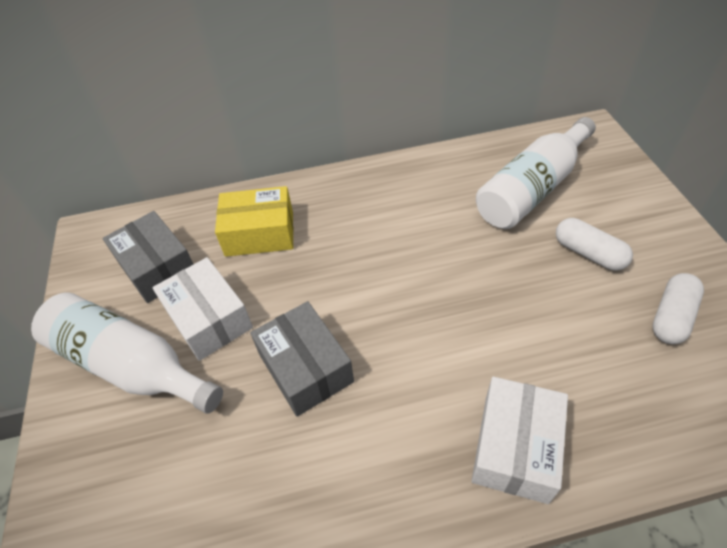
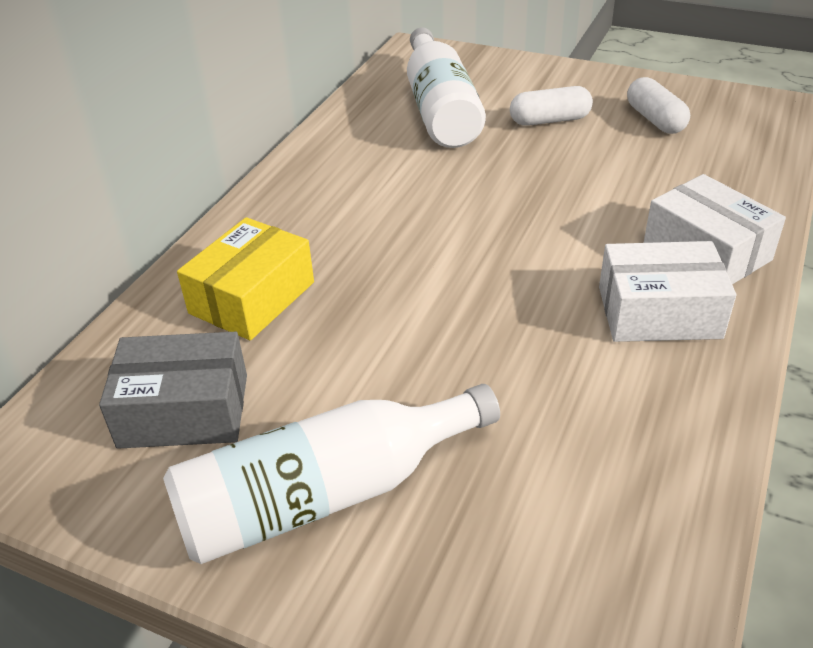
camera: 55 degrees left, 10 degrees down
(209, 319) = (335, 392): white box -> white box (659, 312)
(305, 368) = (494, 340): grey box -> none

